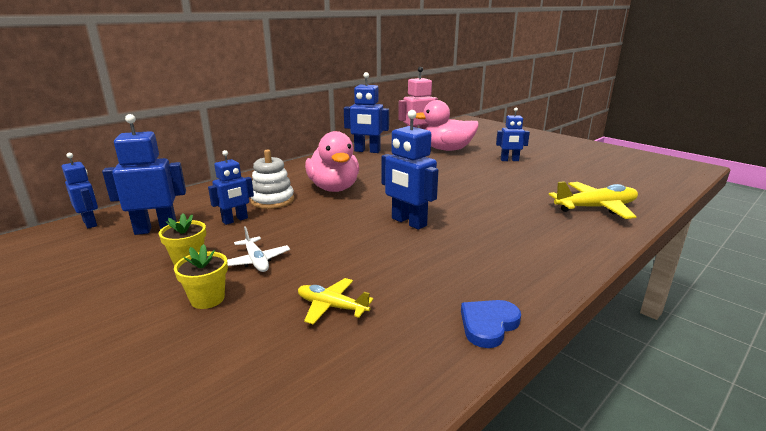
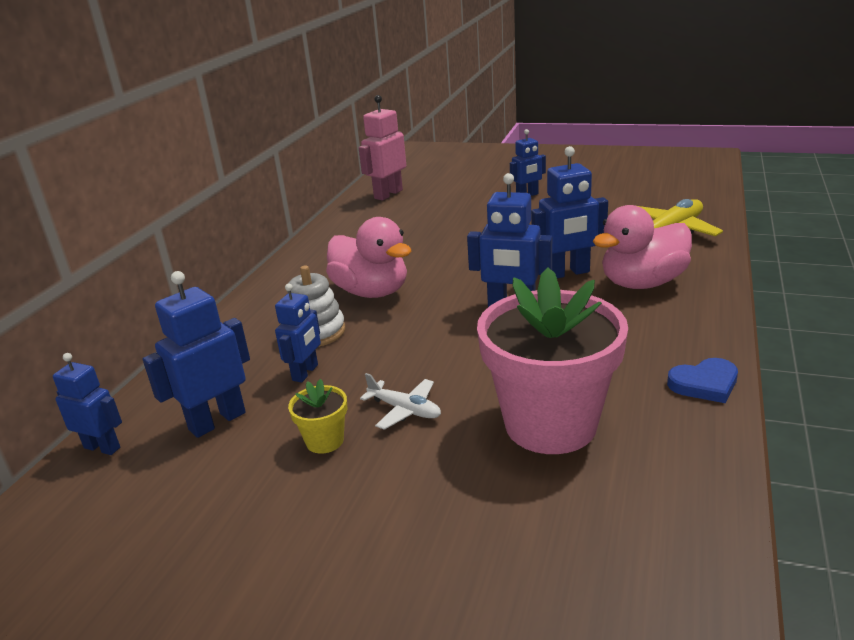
camera: 25 degrees left, 5 degrees up
(207, 299) = (411, 470): yellow flower pot -> none
(332, 307) = (550, 424): yellow plane -> pink flower pot
(367, 151) = (344, 228): blue robot -> blue robot (567, 273)
(447, 149) = (440, 199): pink duck -> pink duck (642, 283)
(488, 325) = (704, 384): blue heart -> blue heart turned 120 degrees counterclockwise

